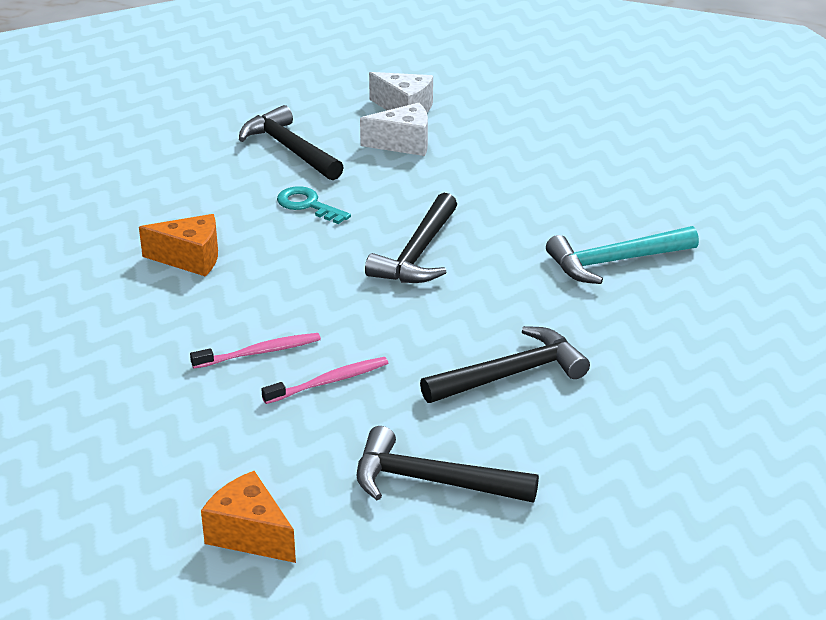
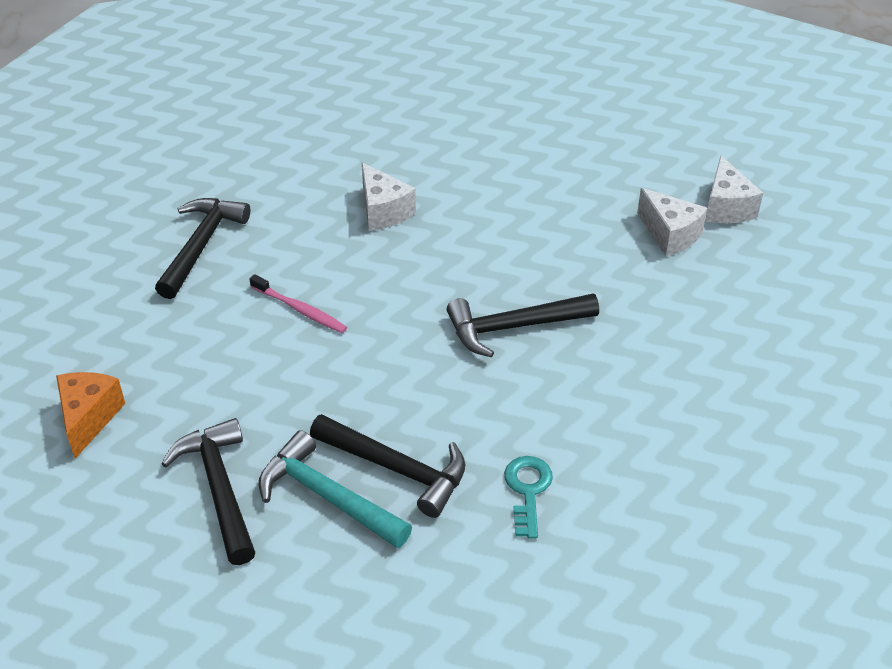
camera: 55 degrees right, 10 degrees up
(190, 258) = (383, 211): orange cheese -> white cheese
(290, 149) = (586, 179): black hammer -> black hammer (201, 246)
(308, 205) = (517, 231): turquoise key -> turquoise key (528, 490)
(329, 381) = (296, 366): pink toothbrush -> none
(615, 262) = (631, 459): turquoise hammer -> turquoise hammer (327, 497)

